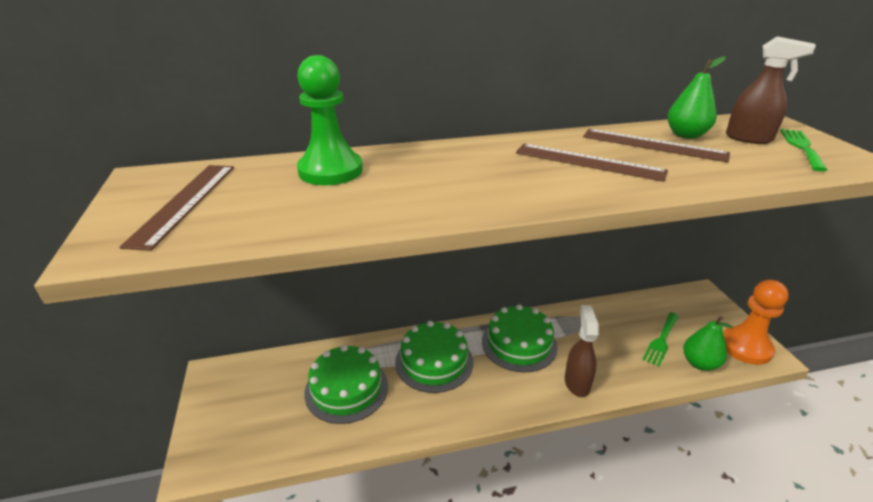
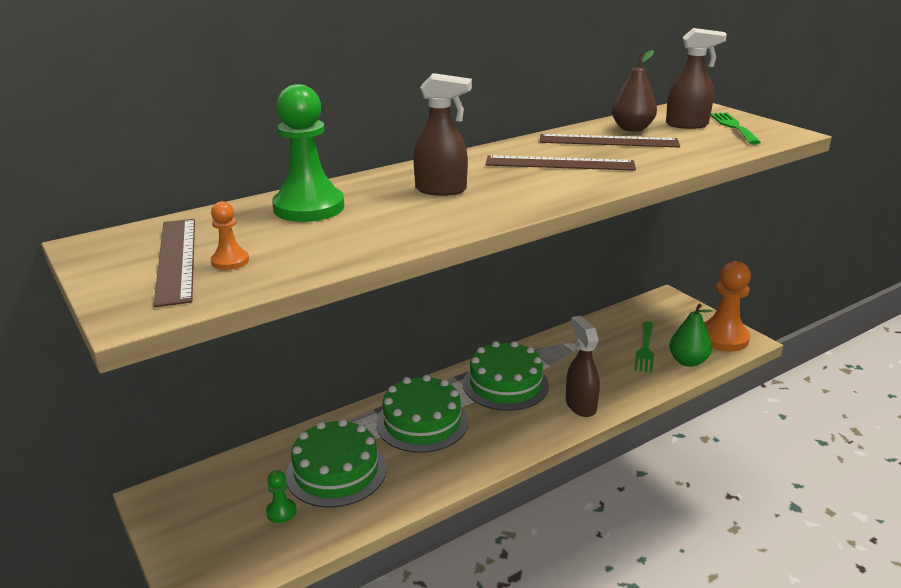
camera: 20 degrees left, 5 degrees down
(221, 213) = (230, 261): none -> orange pawn
(288, 414) = (281, 512): none -> green pawn
(456, 172) = (441, 190): none -> brown spray bottle
(686, 135) = (632, 129): green pear -> brown pear

